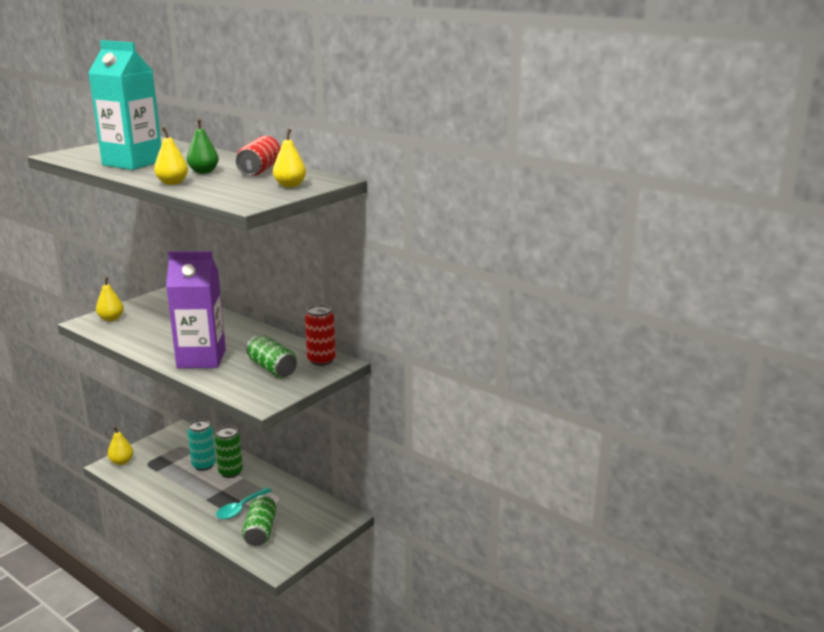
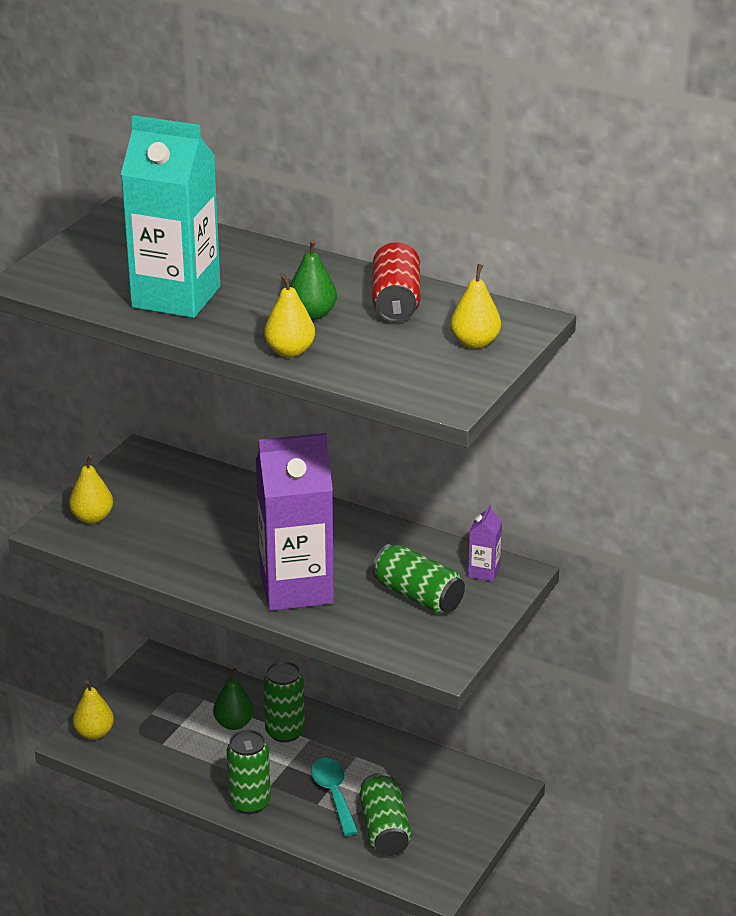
camera: 10 degrees left, 10 degrees up
(188, 507) = (250, 802): none -> green can
(204, 465) = (234, 723): turquoise can -> green pear
(240, 508) = (334, 794): turquoise spoon -> turquoise spoon turned 135 degrees clockwise
(321, 360) = (484, 572): red can -> purple carton

